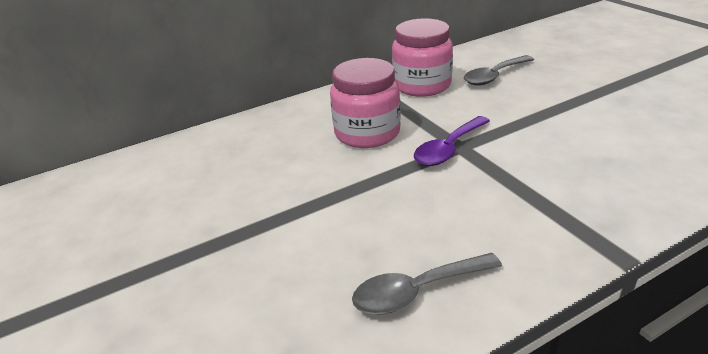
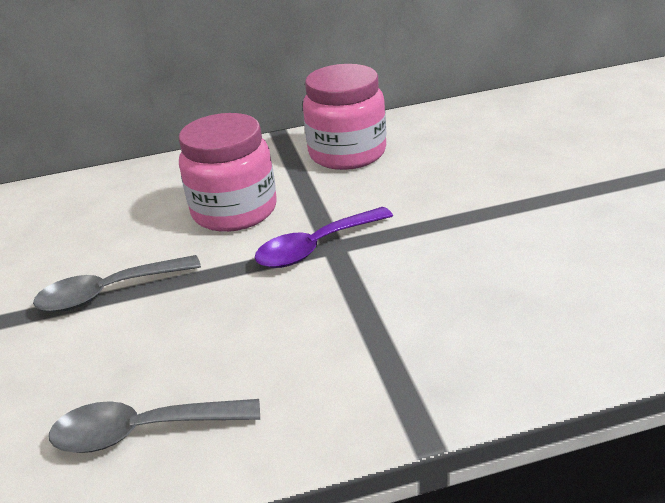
camera: 15 degrees right, 0 degrees up
(494, 76) = (449, 152): grey spoon -> grey spoon (108, 292)

